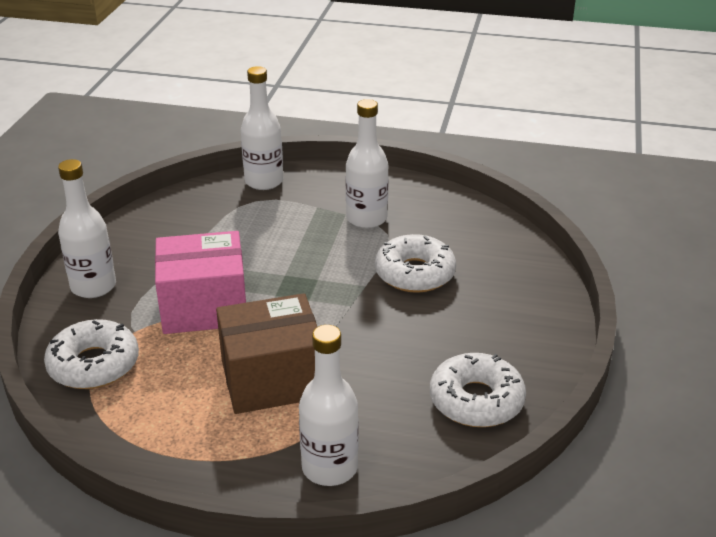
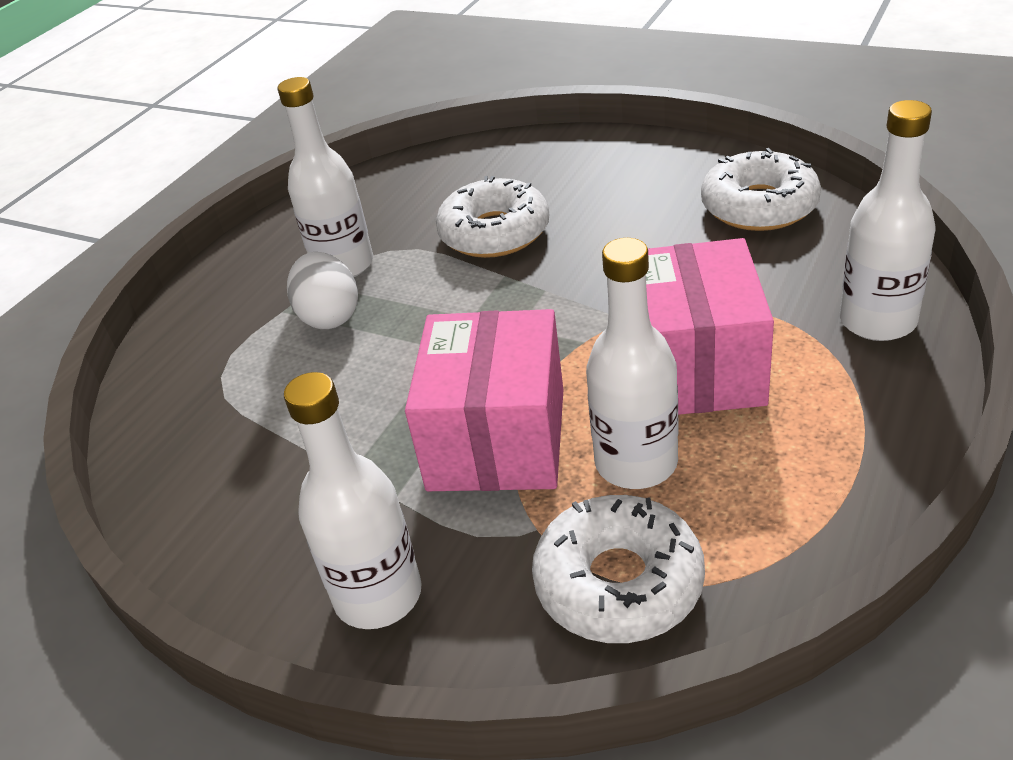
camera: 70 degrees left, 5 degrees up
(264, 181) = (169, 365): white bottle -> white bottle (636, 463)
(272, 378) = (693, 367): brown box -> pink box
(313, 225) = (329, 316): none -> white egg

